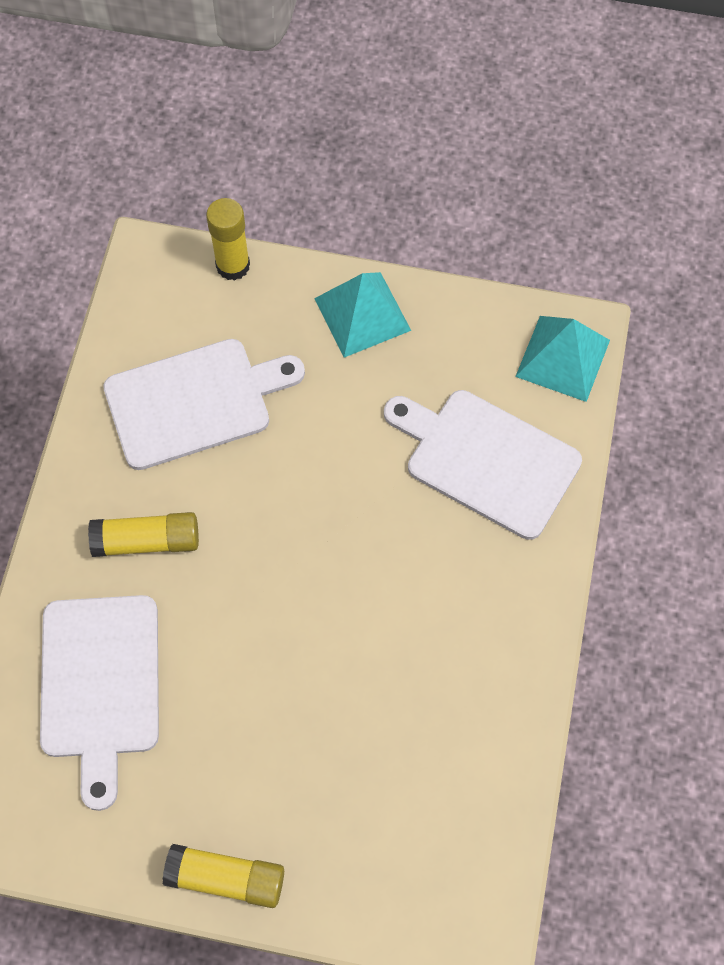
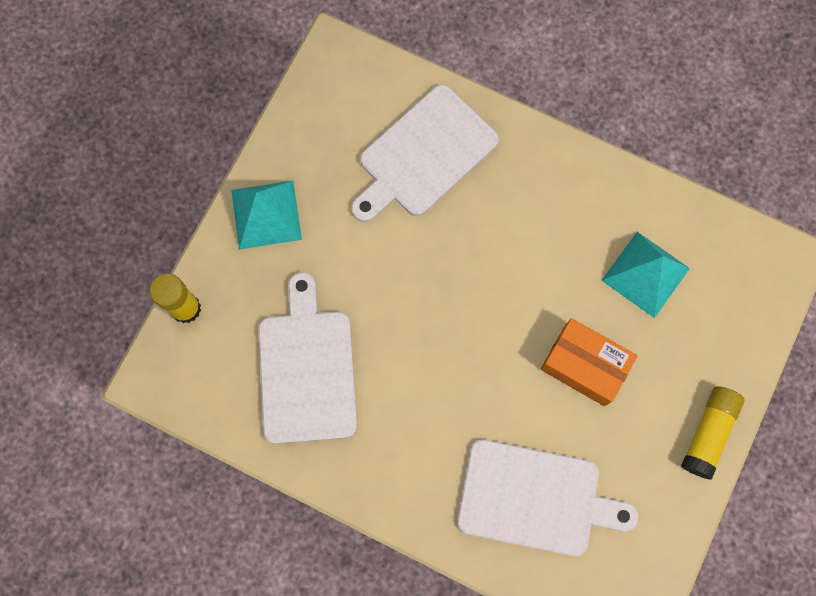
camera: 75 degrees left, 10 degrees up
(147, 541) = (422, 435): yellow glue stick -> none
(275, 705) = (584, 365): none -> orange box
(562, 358) = (352, 73): turquoise pyramid -> turquoise pyramid (645, 274)

